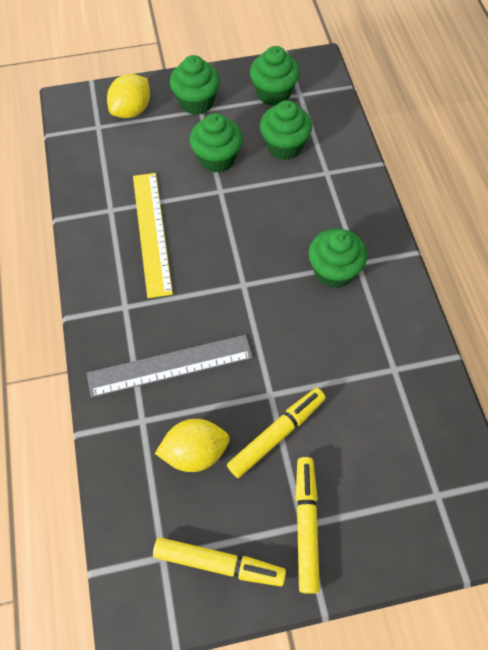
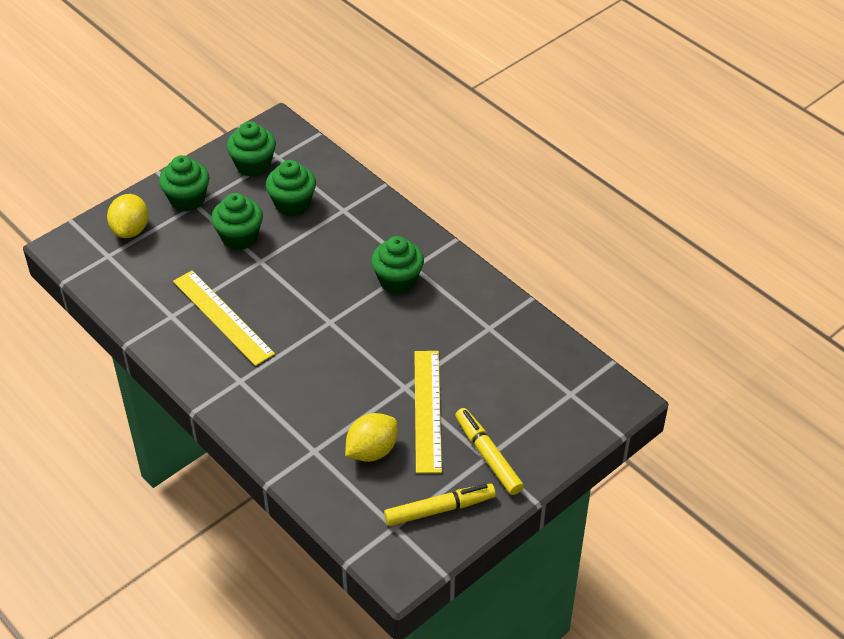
camera: 30 degrees left, 15 degrees down
(170, 366) = (310, 404): grey ruler -> none
(277, 434) = (428, 410): yellow marker -> yellow ruler

